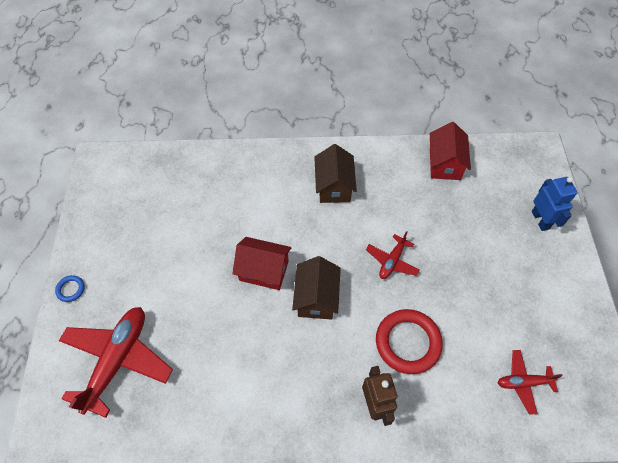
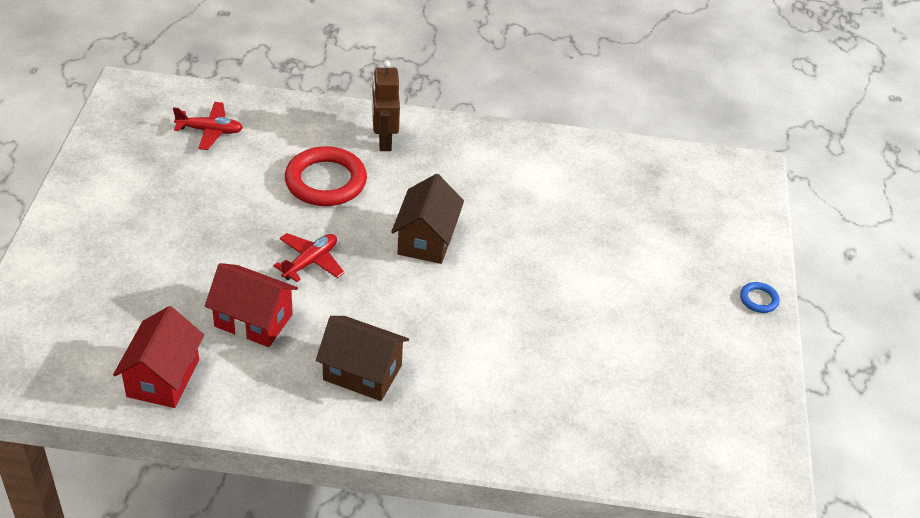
camera: 175 degrees left, 15 degrees down
(118, 360) = (680, 220): red plane -> none
(264, 271) = (492, 279): red house -> red house (253, 320)
(334, 186) = (362, 373): brown house -> brown house turned 75 degrees counterclockwise
(540, 220) = (67, 275): blue robot -> none

